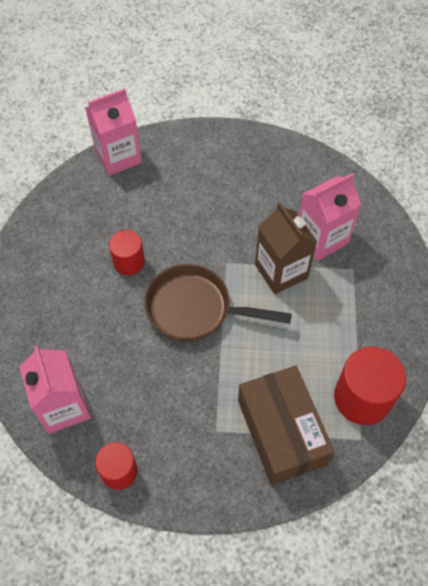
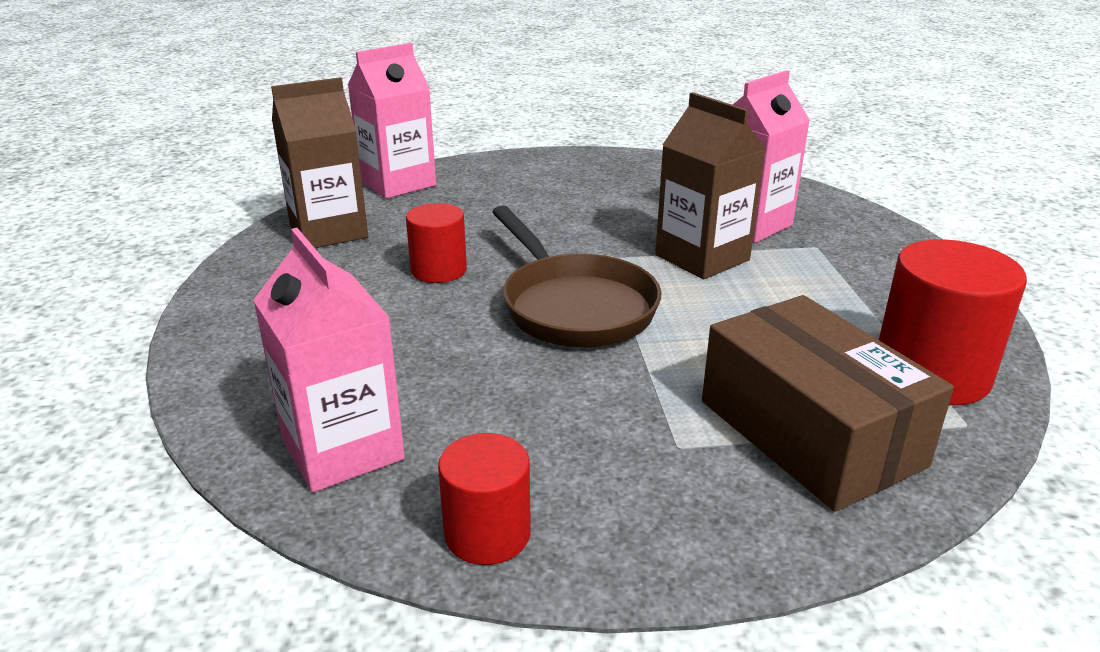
camera: 10 degrees left, 30 degrees down
(71, 210) = (328, 231): none -> brown carton
(195, 309) = (573, 306): brown pan -> brown pan turned 120 degrees counterclockwise

